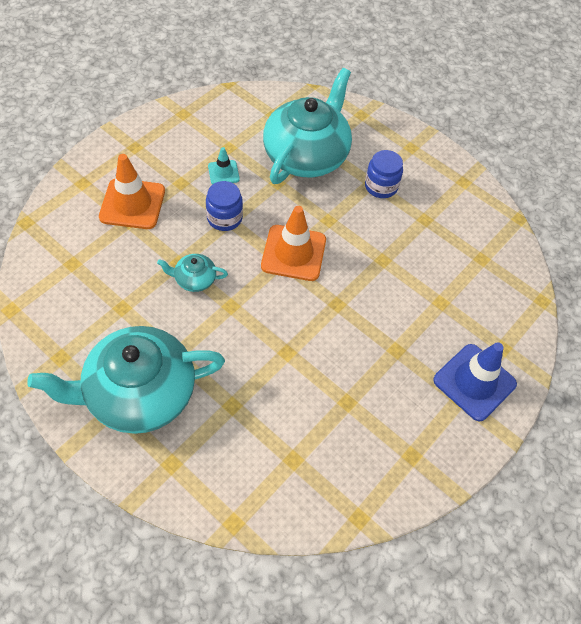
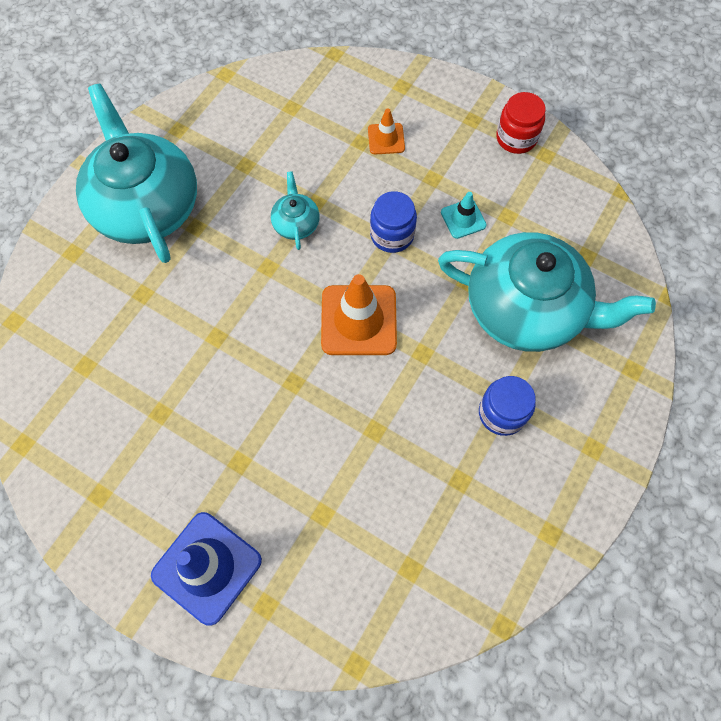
camera: 85 degrees right, 10 degrees up
(132, 204) = (386, 139): orange traffic cone -> orange traffic cone, size x0.52
(162, 126) = (516, 138): none -> red jar

